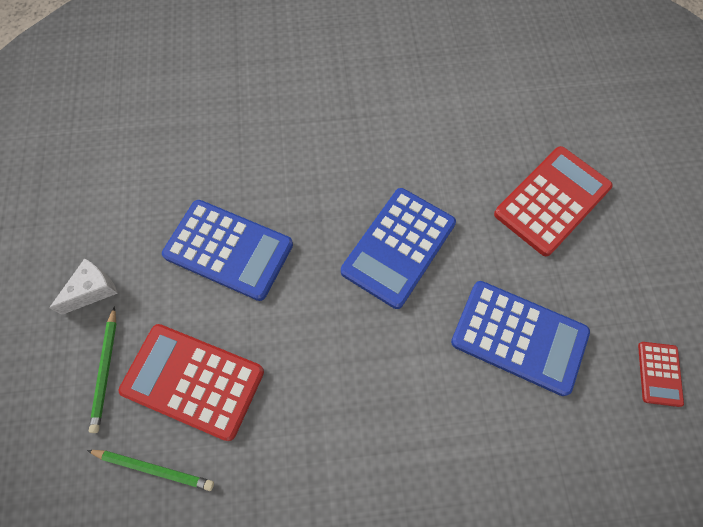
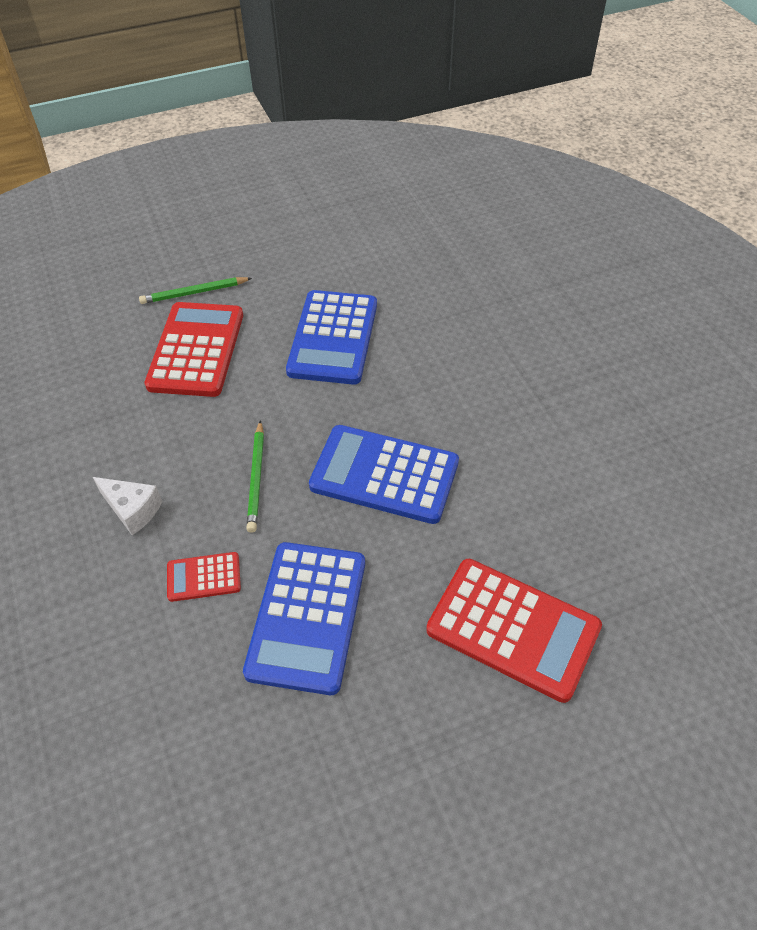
camera: 75 degrees right, 15 degrees down
(93, 290) = (264, 262): white cheese -> white cheese (132, 510)
(154, 469) = (115, 347): green pencil -> green pencil (256, 478)
(659, 374) = (298, 796): red calculator -> red calculator (204, 577)

